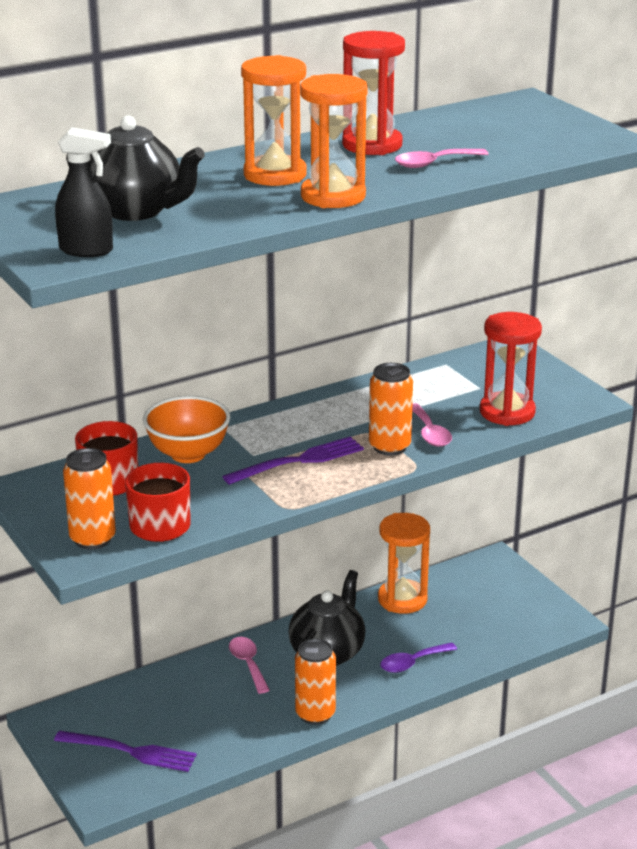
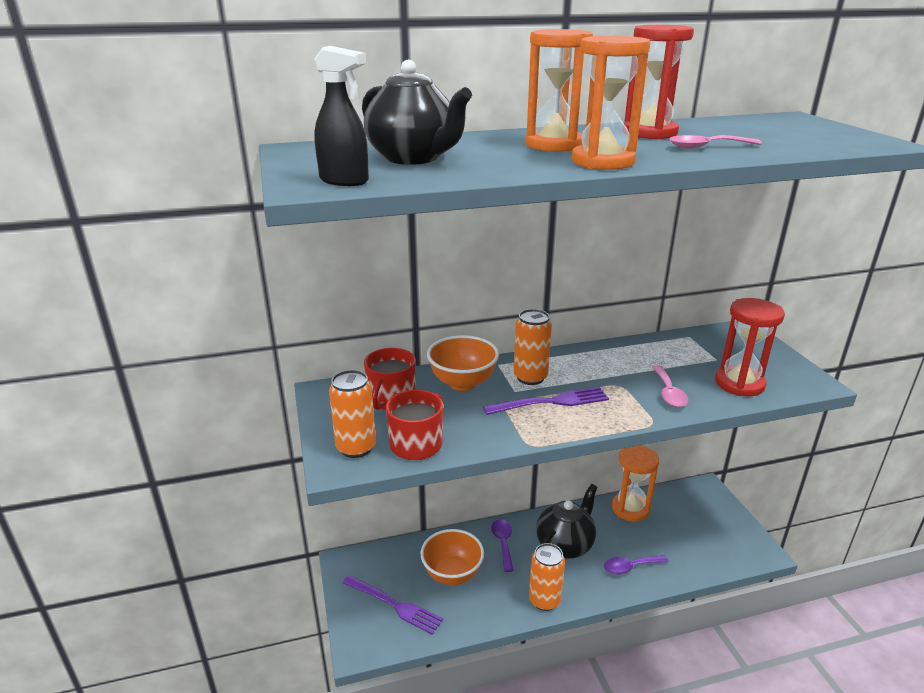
camera: 15 degrees right, 0 degrees up
(193, 708) = (452, 574): none -> orange bowl
(248, 664) = (503, 543): pink spoon -> purple spoon
(389, 447) = (631, 400): orange can -> orange can (530, 377)

